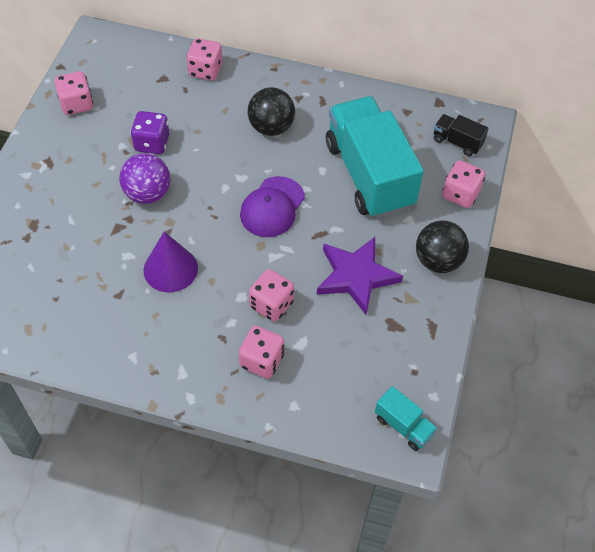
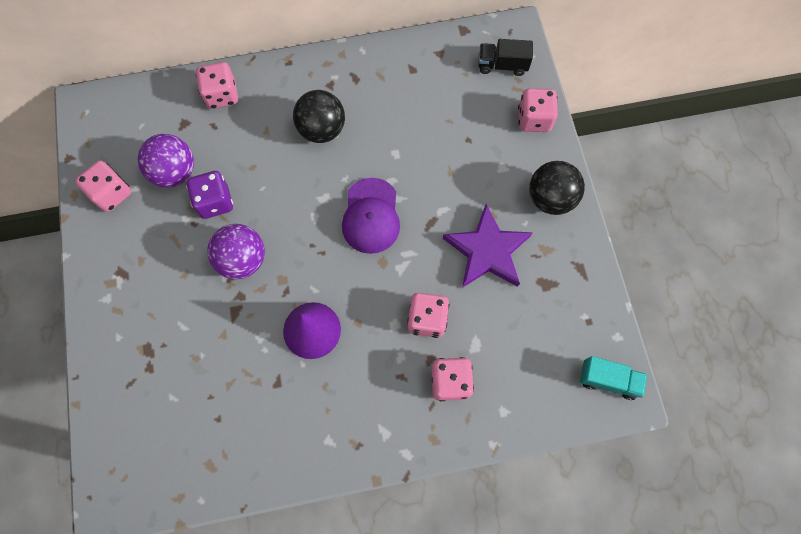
camera: 25 degrees left, 15 degrees up
(134, 109) = (175, 172): none -> purple ball
(369, 175) = (441, 138): turquoise truck -> none

